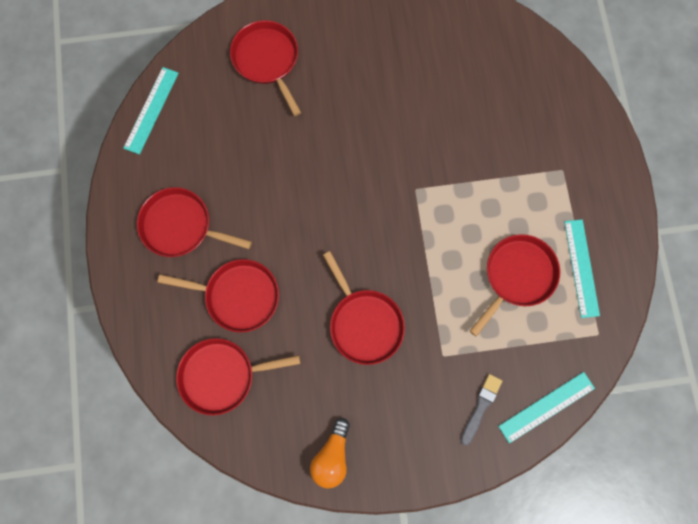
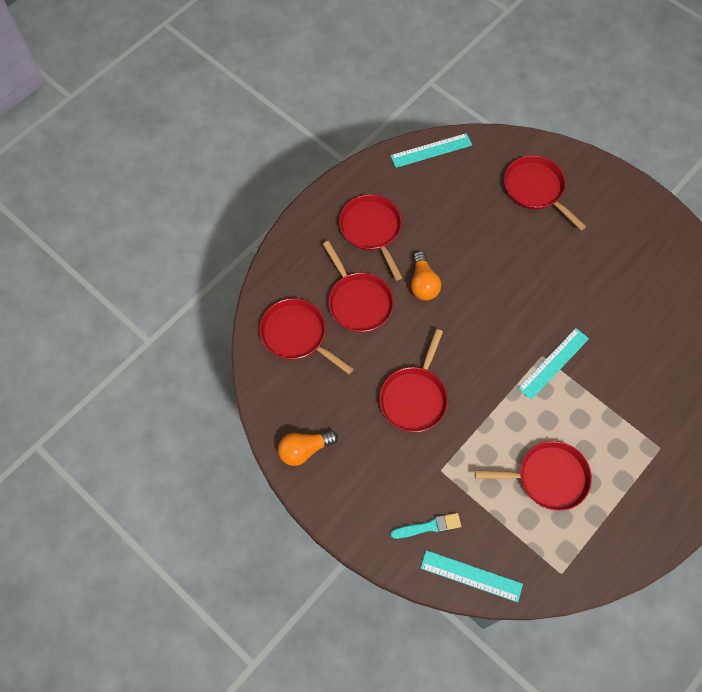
camera: 50 degrees right, 10 degrees down
(267, 60) = (535, 189): red pan -> red pan turned 60 degrees counterclockwise
(269, 227) = (423, 283): none -> orange light bulb
(481, 407) = (428, 526): grey brush -> turquoise brush
(581, 268) = (599, 520): turquoise ruler -> turquoise ruler (553, 363)

